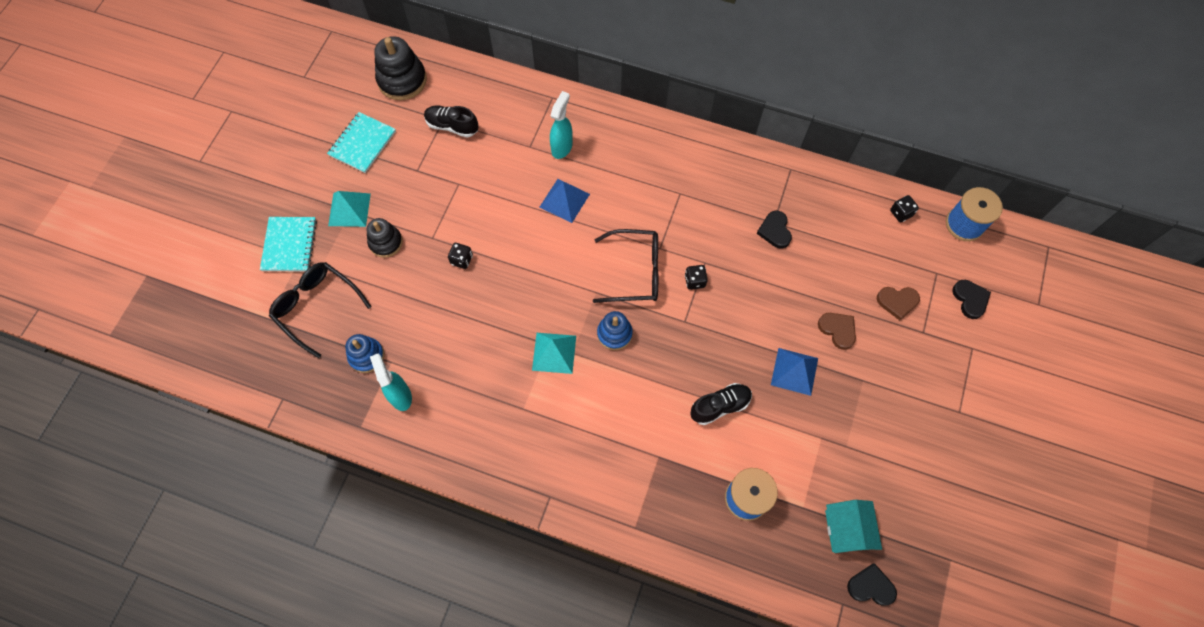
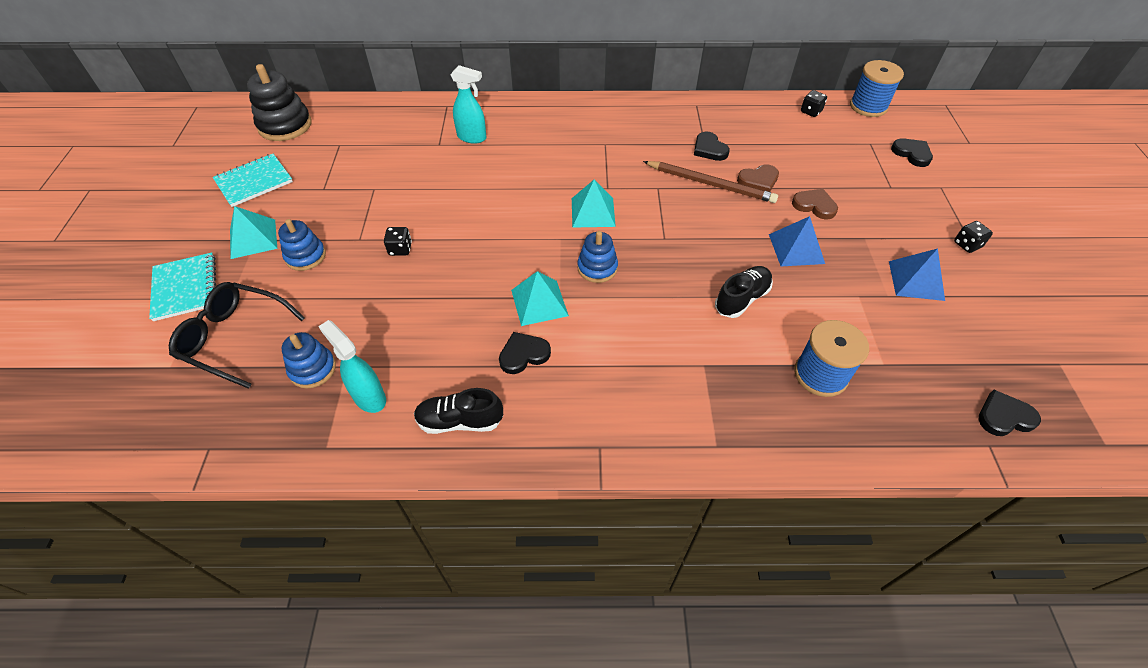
camera: 20 degrees left, 15 degrees down
(362, 143) = (254, 181): turquoise notebook -> turquoise notebook turned 45 degrees clockwise
(386, 242) = (305, 256): black stacking toy -> blue stacking toy
(452, 126) = (351, 147): black shoe -> black shoe (460, 421)
(524, 398) = (523, 354): none -> black heart
(562, 147) = (472, 137): turquoise spray bottle -> turquoise spray bottle turned 105 degrees clockwise
(564, 200) = (493, 175): blue pyramid -> blue pyramid (916, 280)
(635, 272) = (593, 212): black glasses -> turquoise pyramid
(695, 281) = (656, 204): black dice -> black dice (967, 245)
(755, 274) = (710, 184): none -> brown pencil
(846, 529) = (941, 370): turquoise house -> none
(897, 302) = (852, 171): brown heart -> brown heart (758, 180)

